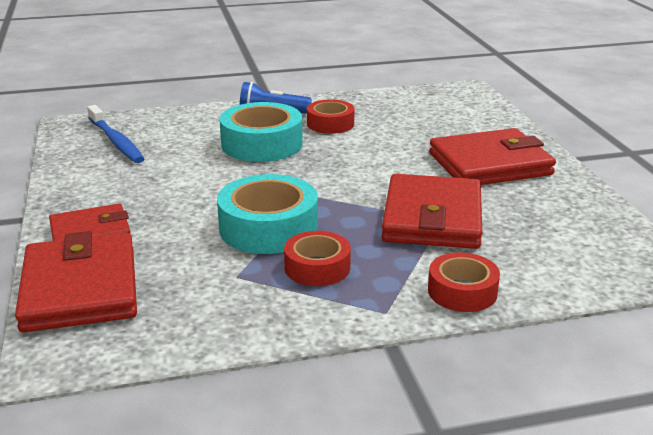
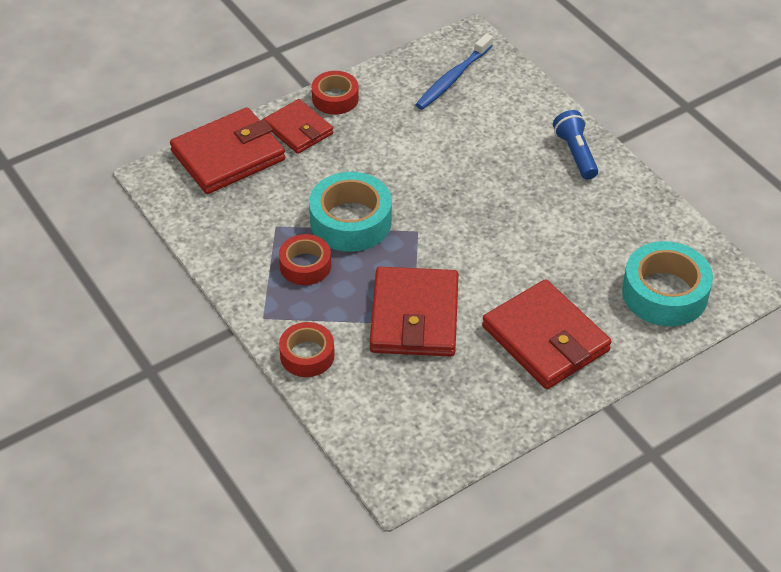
camera: 70 degrees right, 20 degrees up
(262, 144) = (499, 169): turquoise tape -> turquoise tape (664, 293)
(330, 124) = (574, 202): red tape -> red tape (335, 98)
(432, 218) = (414, 316): red wallet -> red wallet turned 75 degrees counterclockwise

